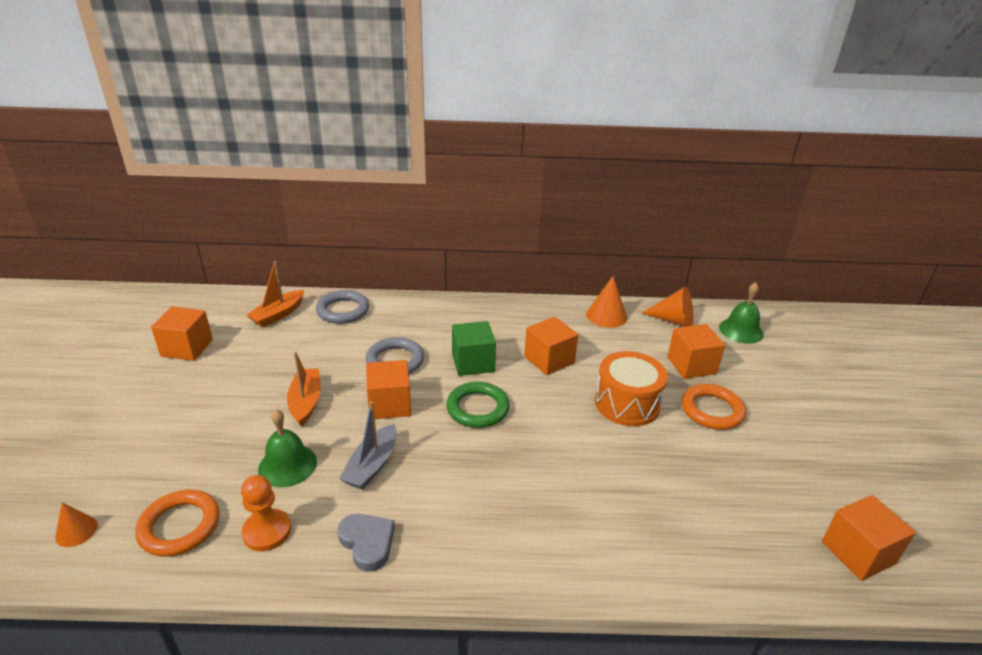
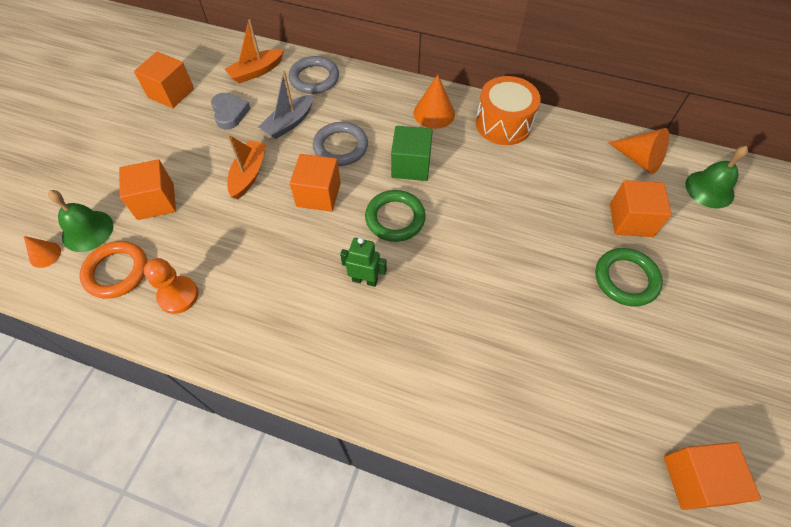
camera: 20 degrees right, 25 degrees up
(287, 465) = (214, 236): green bell -> green bell (87, 231)
(367, 543) = (251, 330): grey heart -> grey heart (229, 113)
(372, 465) = (281, 255): grey boat -> grey boat (289, 123)
(471, 467) = (365, 280): none -> green robot
(549, 360) = (486, 179): orange cube -> orange cube (156, 201)
(606, 315) = (568, 138): orange cone -> orange cone (434, 113)
(627, 403) = (541, 249): orange drum -> orange drum (503, 124)
(712, 410) = (626, 279): orange ring -> green ring

